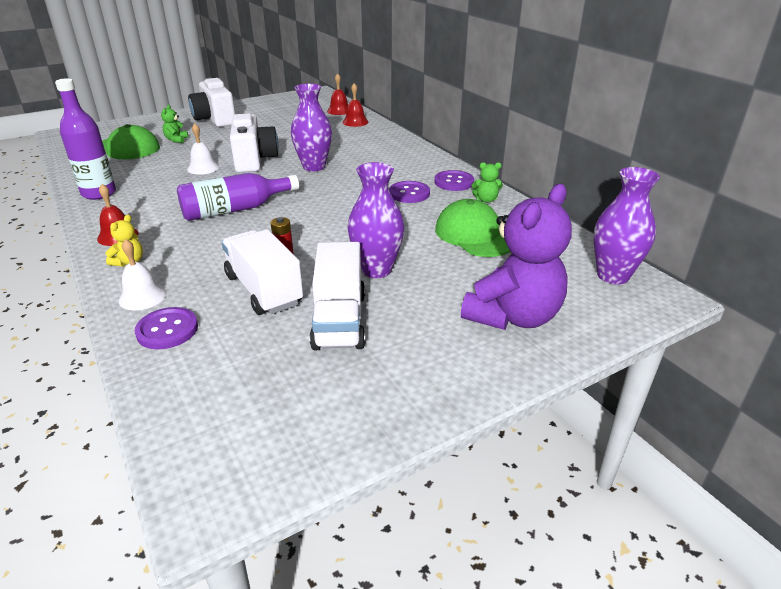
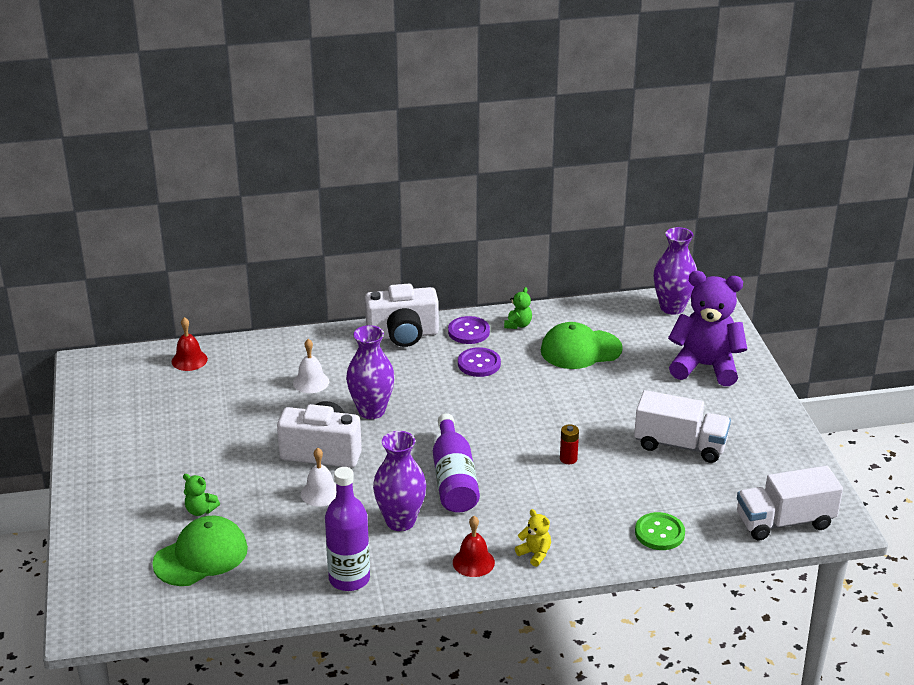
camera: 70 degrees left, 0 degrees up
(142, 296) = (602, 546): white bell -> white bell (311, 382)
(167, 330) = (659, 533): purple button -> green button
(215, 120) = (139, 470): white camera -> white camera (403, 335)
(264, 290) = (620, 477): white truck -> white truck (784, 522)
(355, 122) = (244, 356): red bell -> none
(376, 270) = (614, 413): purple vase -> purple vase (400, 521)
(513, 316) = (705, 366): purple teddy bear -> purple teddy bear turned 45 degrees counterclockwise

